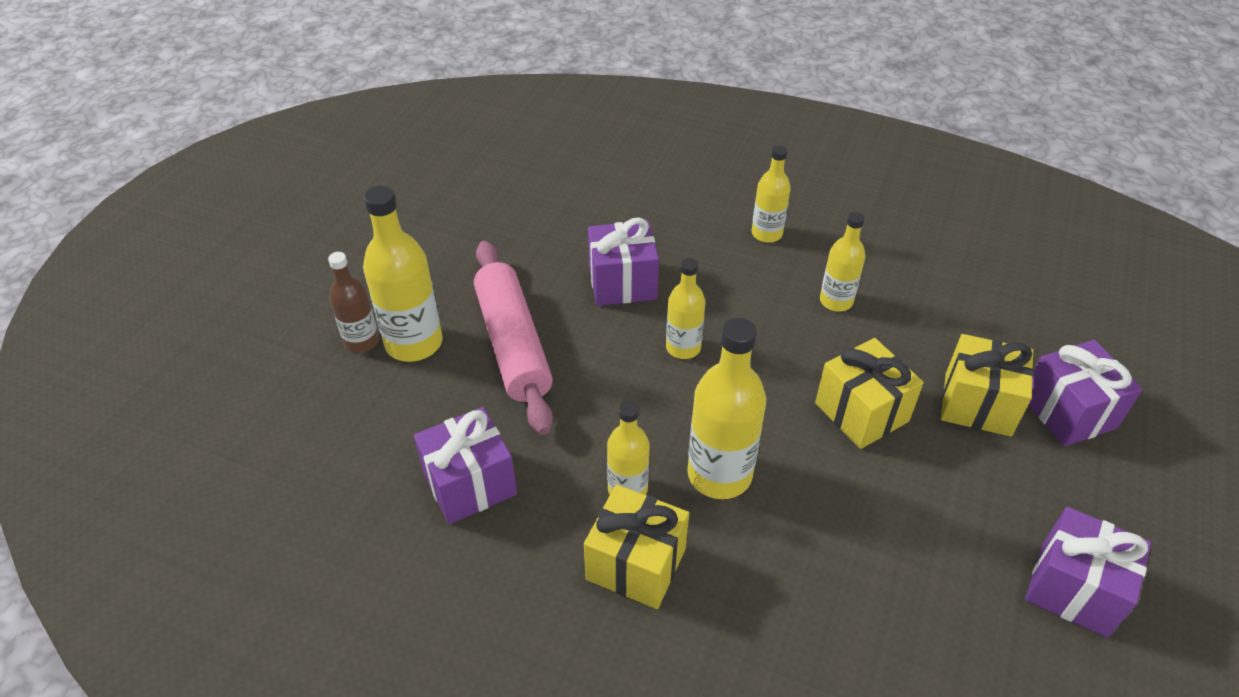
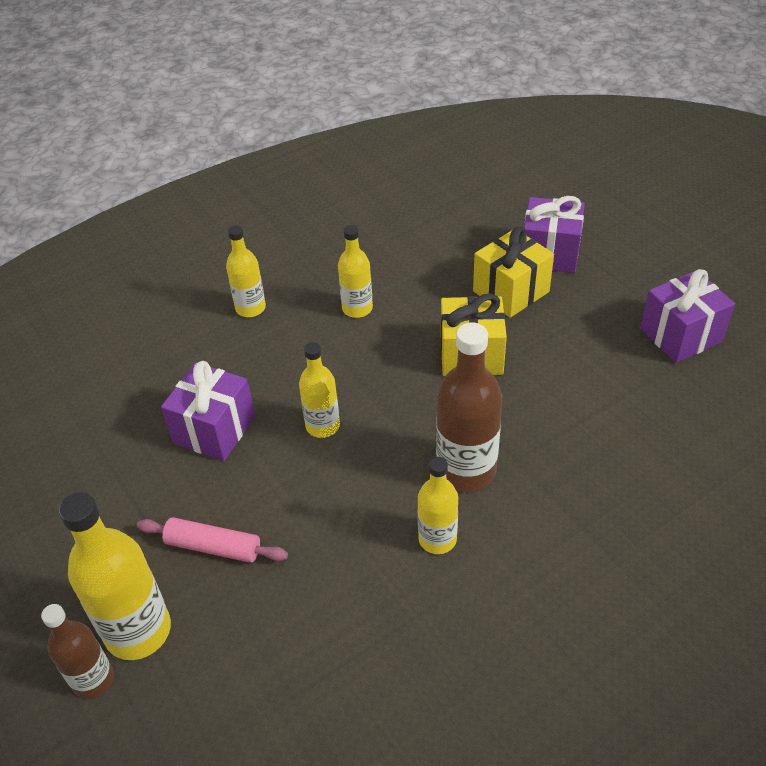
camera: 55 degrees left, 0 degrees up
(470, 484) = (347, 658): purple gift -> none
(513, 344) = (213, 547): pink rolling pin -> pink rolling pin, size x0.56
(636, 564) = (512, 570): yellow gift -> none
(719, 474) = (466, 470): yellow bottle -> brown bottle

